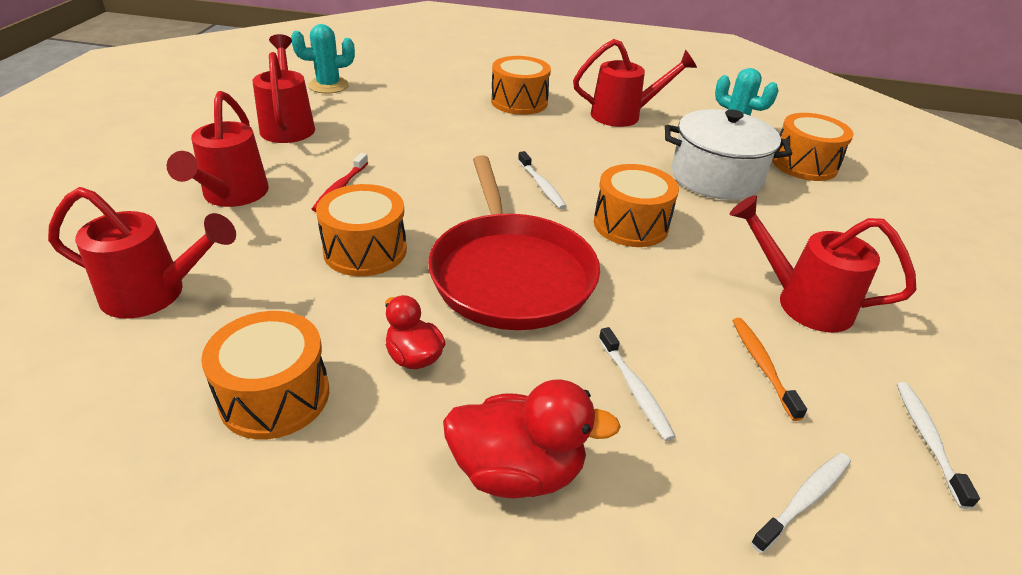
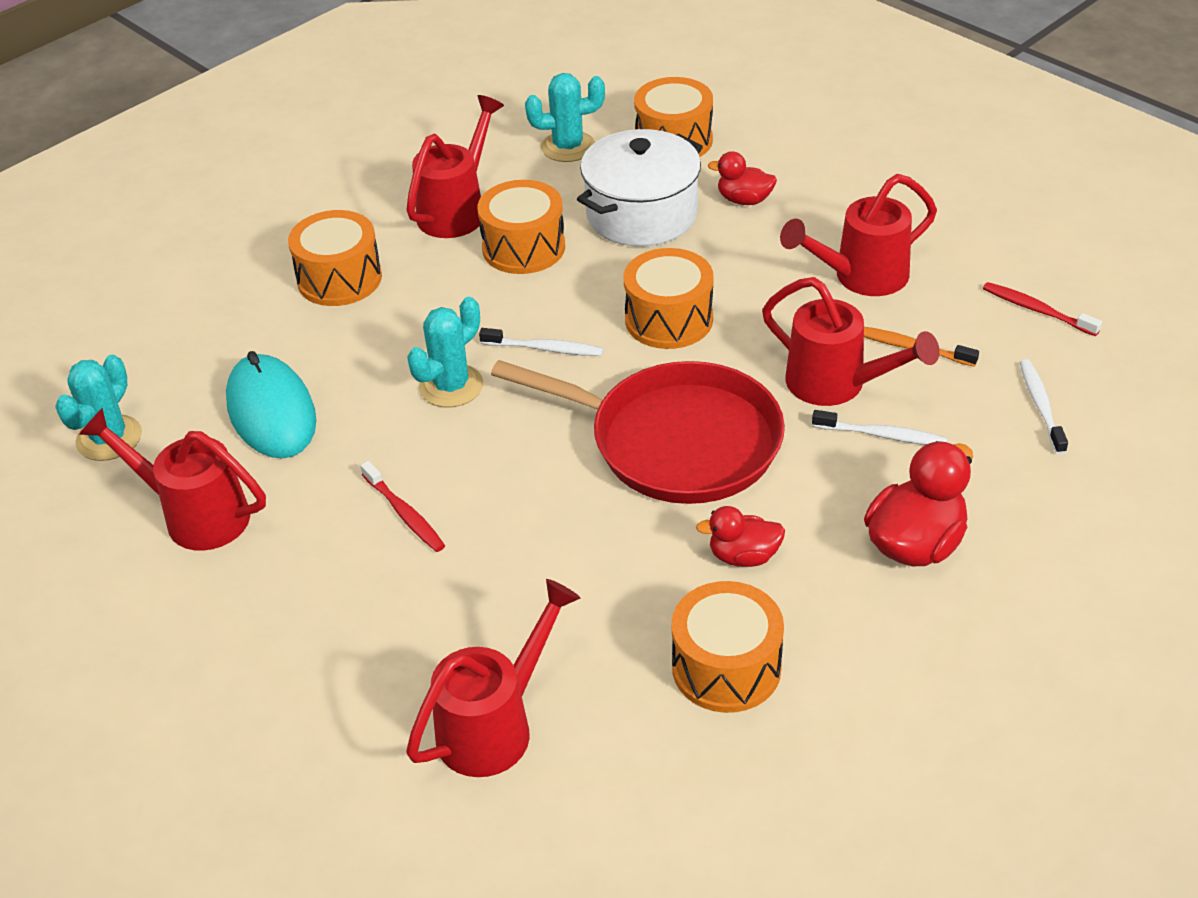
camera: 50 degrees left, 5 degrees up
(232, 196) = (337, 616): red watering can -> red watering can (836, 385)
(365, 250) = (550, 534): orange drum -> orange drum (523, 248)
(390, 119) = (271, 412): none -> turquoise mouse
(470, 165) = (451, 386): none -> turquoise cactus
(796, 213) = (744, 200): none -> red duck
(927, 440) = (1037, 310): white toothbrush -> red toothbrush

